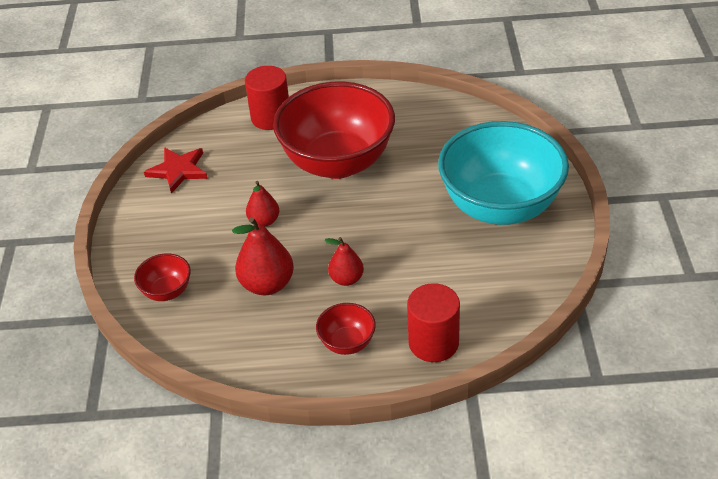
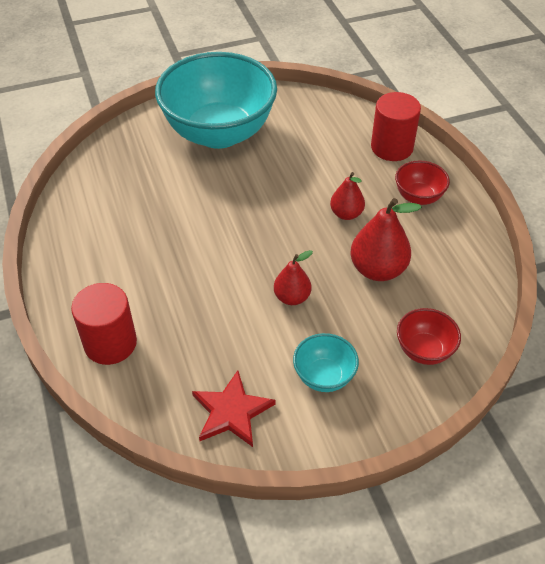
camera: 110 degrees left, 5 degrees up
(178, 224) = (324, 376): none -> turquoise bowl
(338, 162) = (183, 258): red bowl -> none

